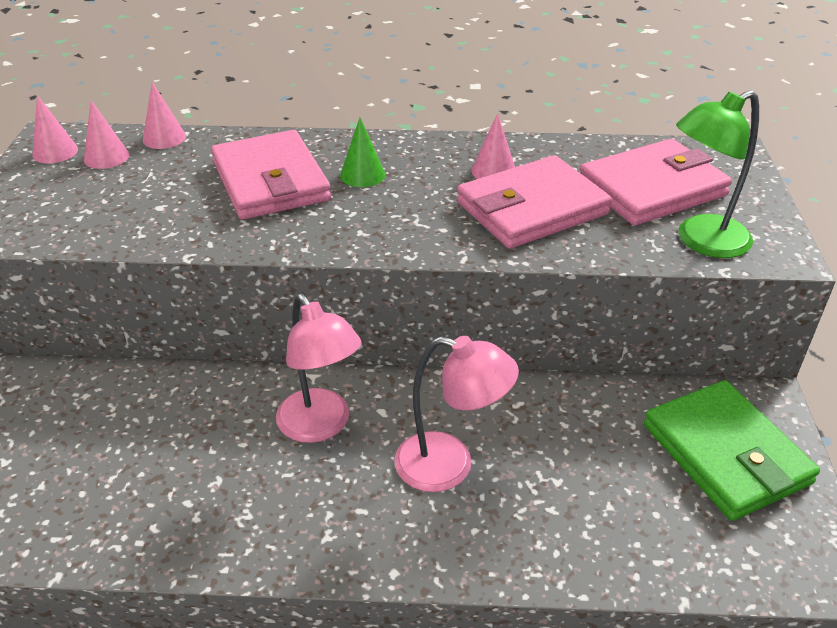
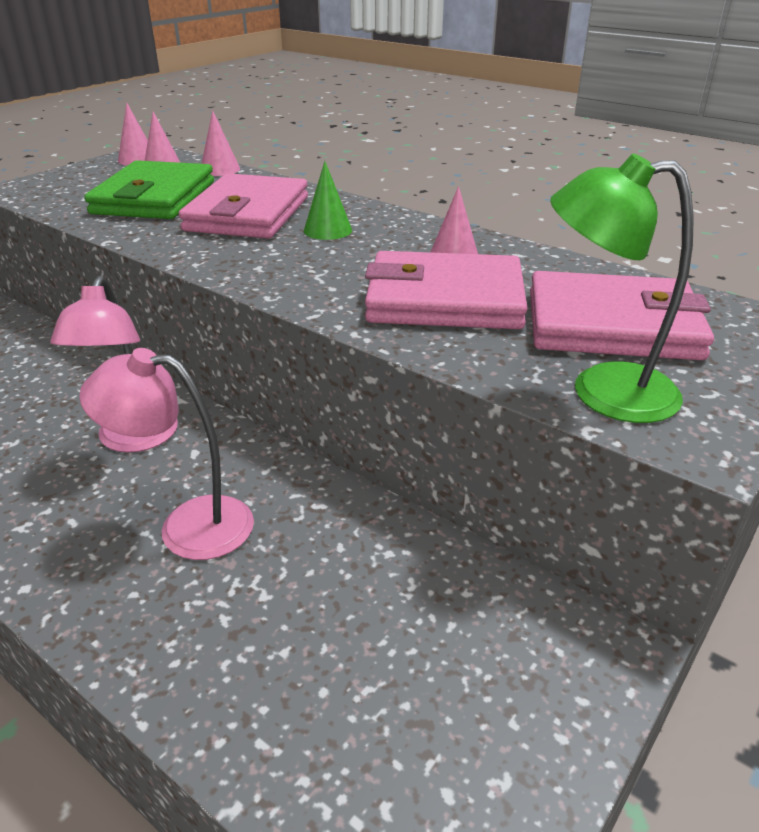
camera: 35 degrees right, 5 degrees down
(450, 466) = (188, 525): pink lamp -> pink lamp turned 135 degrees clockwise
(725, 454) = (486, 677): green wallet -> green wallet (154, 198)

